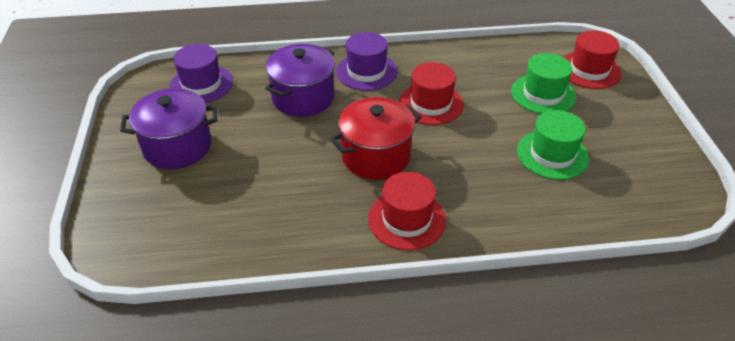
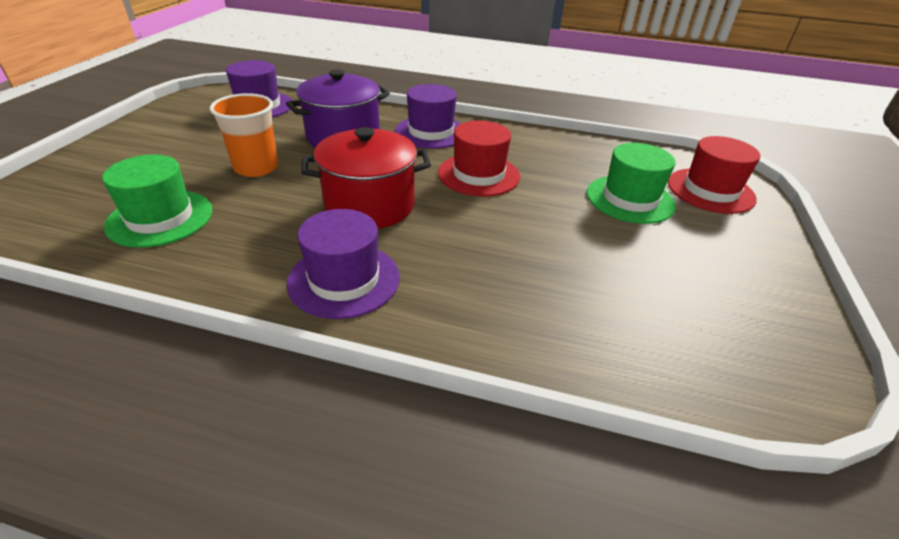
camera: 20 degrees right, 5 degrees down
(177, 146) = (179, 145): purple pot -> none
(262, 149) = (256, 167): none -> orange cup
(406, 219) = (344, 279): red hat -> purple hat
(552, 154) = (600, 264): green hat -> green hat (160, 218)

